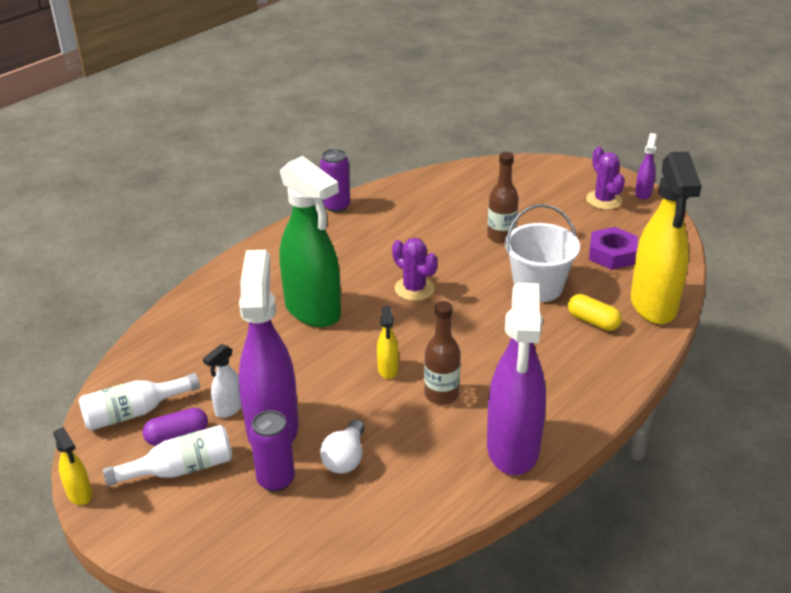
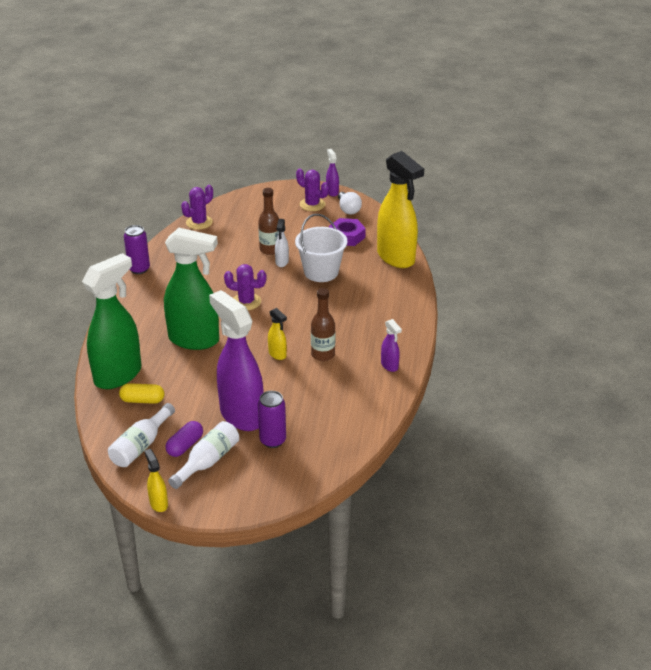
camera: 35 degrees left, 0 degrees up
(79, 494) = (158, 503): yellow spray bottle -> yellow spray bottle turned 135 degrees counterclockwise
(197, 317) = (118, 375): none -> green spray bottle
(228, 409) = (201, 417): white spray bottle -> white spray bottle (282, 262)
(345, 458) = (301, 411): white light bulb -> white light bulb (348, 209)
(451, 177) = (199, 222): none -> purple cactus
(513, 449) = (389, 366): purple spray bottle -> purple spray bottle, size x0.43
(593, 321) = (370, 280): yellow capsule -> yellow capsule (142, 400)

